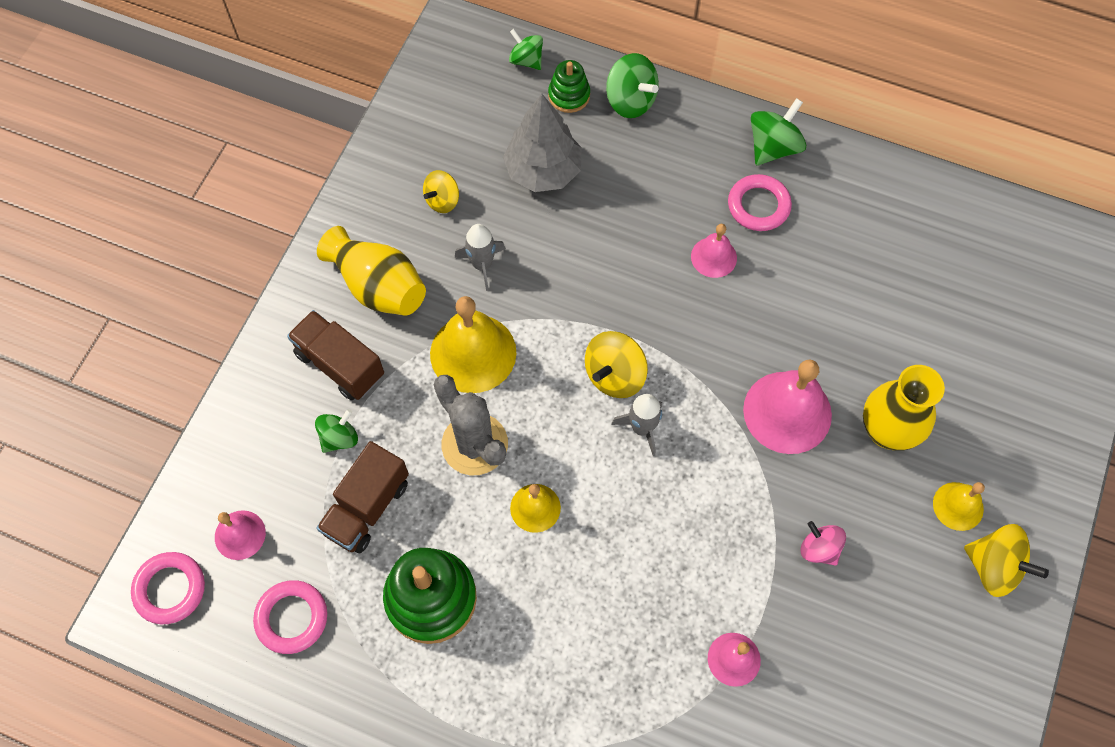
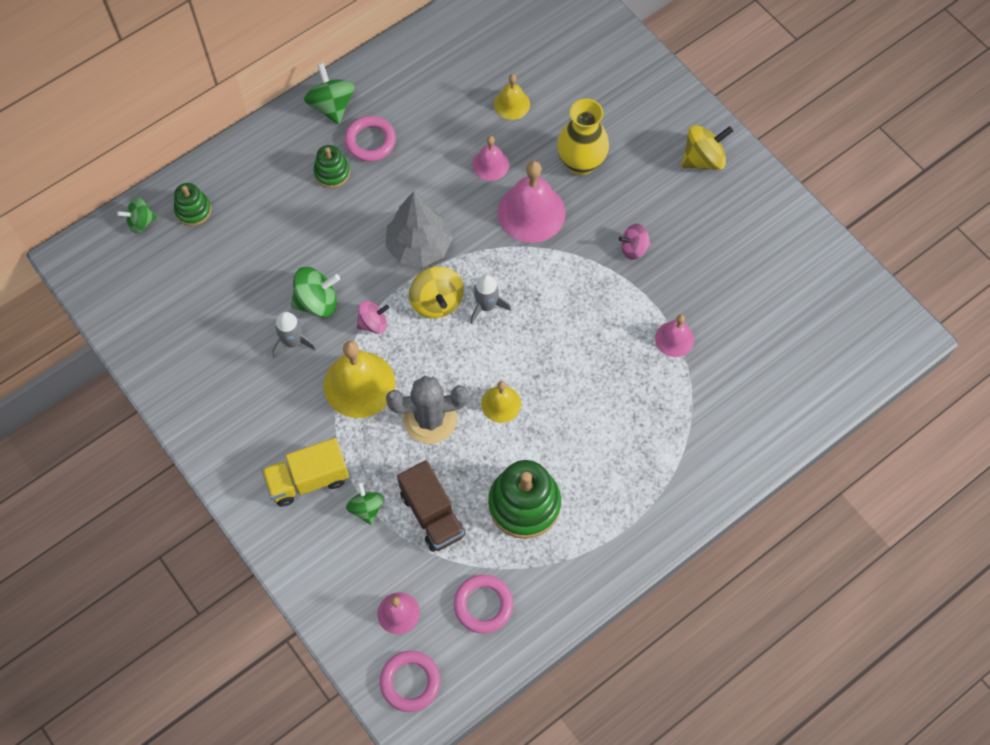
camera: 60 degrees left, 0 degrees up
(340, 364) = (308, 480): brown truck -> yellow truck
(378, 287) = (262, 422): yellow vase -> none
(442, 200) = (220, 342): yellow spinning top -> none
(543, 171) = (244, 261): grey tree -> grey tree (419, 246)
(550, 327) = (373, 323): none -> pink spinning top
(630, 101) = (228, 173): green spinning top -> green spinning top (317, 302)
(696, 191) = (332, 173): none -> green stacking toy
(713, 257) = (390, 191): pink bell -> pink bell (490, 164)
(958, 506) = (654, 154): yellow bell -> yellow bell (512, 104)

